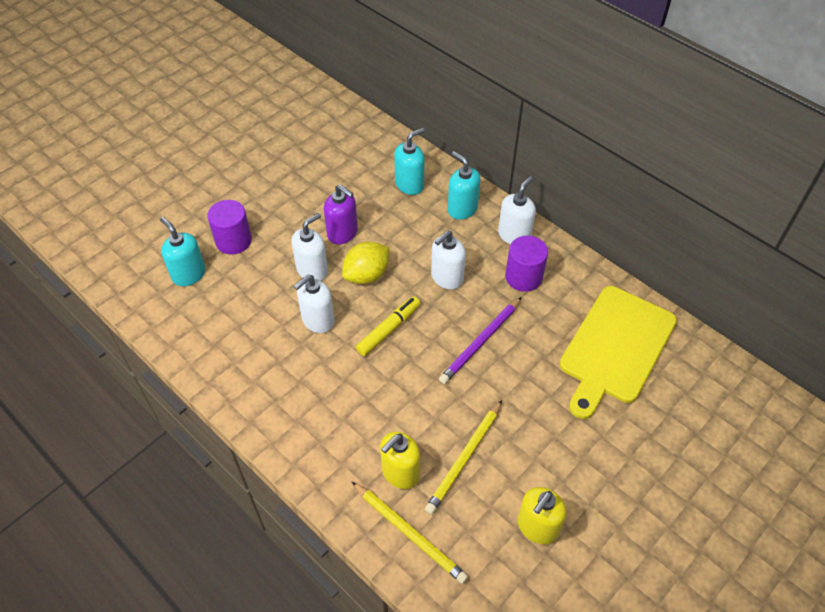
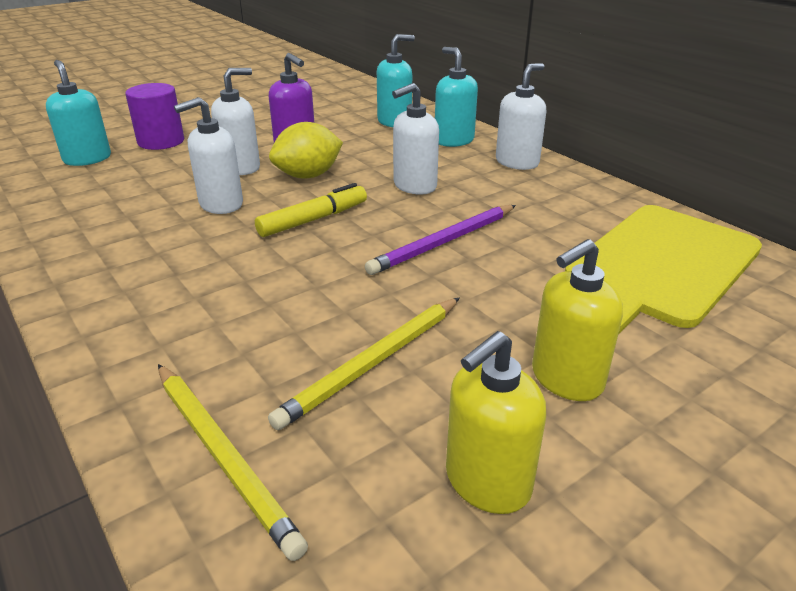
camera: 10 degrees right, 20 degrees down
(400, 472) = (251, 368): yellow soap dispenser -> yellow soap dispenser (566, 379)
(523, 277) = (523, 193): purple cylinder -> none

